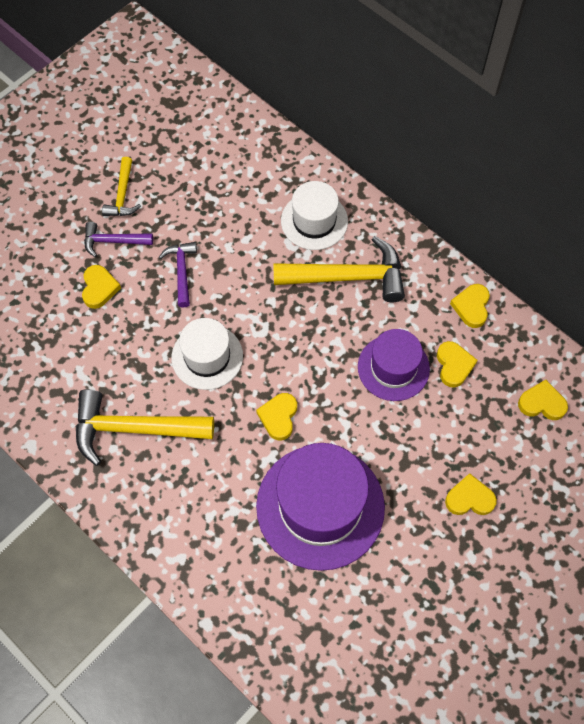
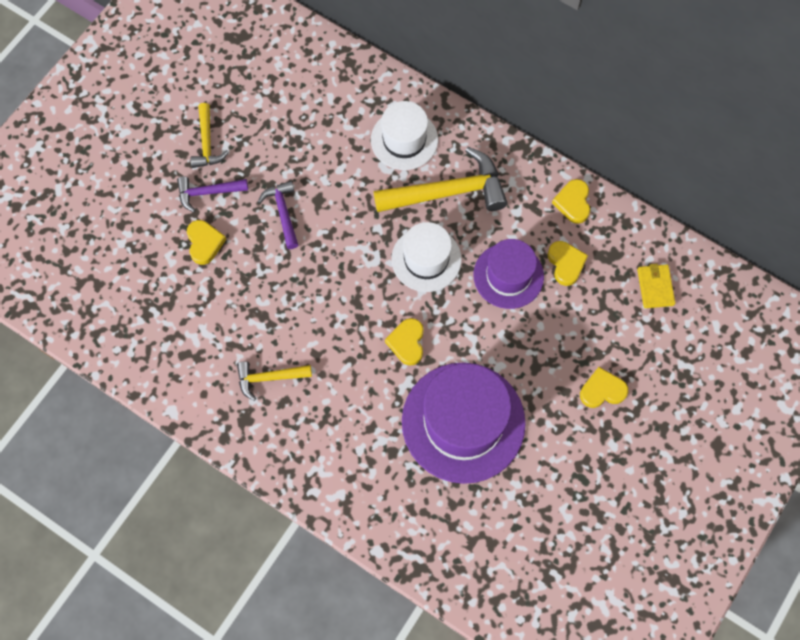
camera: 10 degrees left, 5 degrees up
(133, 429) = (269, 378): yellow hammer -> yellow hammer, size x0.54
(207, 357) = (326, 294): white hat -> white hat (426, 259)
(542, 403) = (655, 287): yellow heart -> yellow wallet

